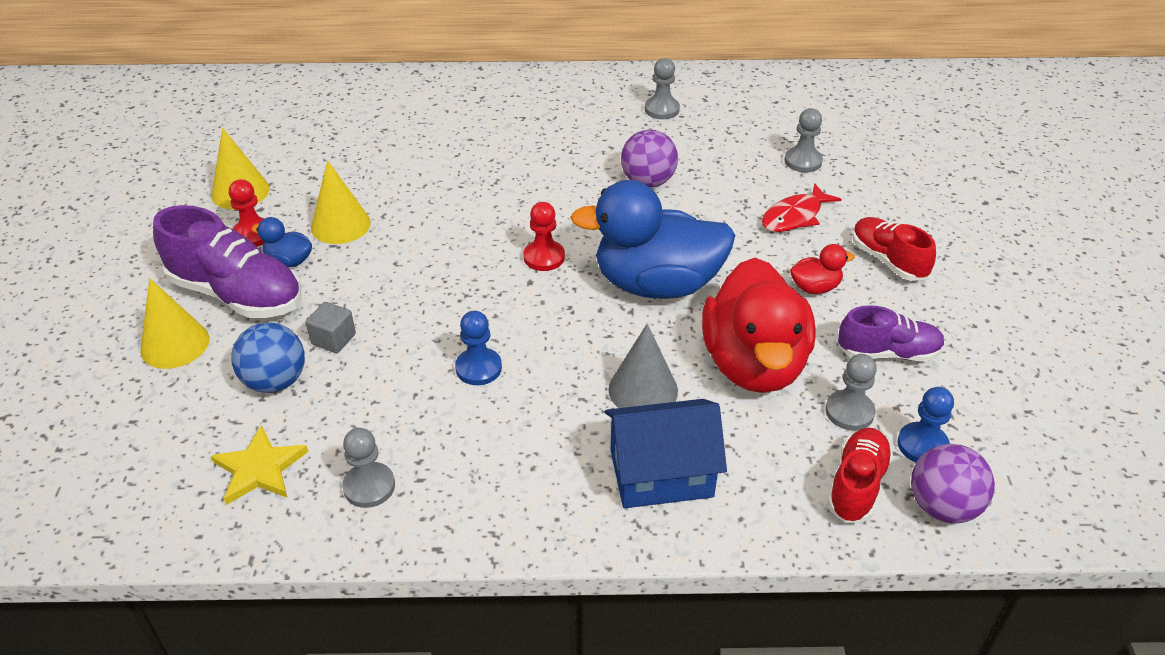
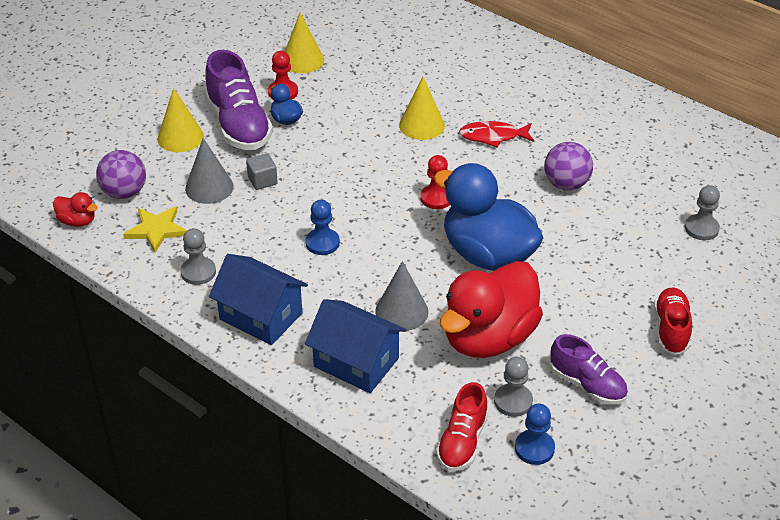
camera: 40 degrees right, 0 degrees up
(275, 381) = (209, 187): blue ball -> grey cone
(340, 225) = (337, 112): yellow cone -> yellow cone (421, 125)
(501, 490) = (261, 316): none -> blue house
(661, 109) = (642, 137): grey pawn -> none
(794, 216) = (642, 263): red fish -> red fish (493, 136)
(815, 287) = (592, 316): red duck -> red duck (77, 221)
(856, 485) = (462, 442): red shoe -> red shoe turned 135 degrees clockwise
(942, 507) = (499, 487): purple ball -> purple ball (124, 192)

